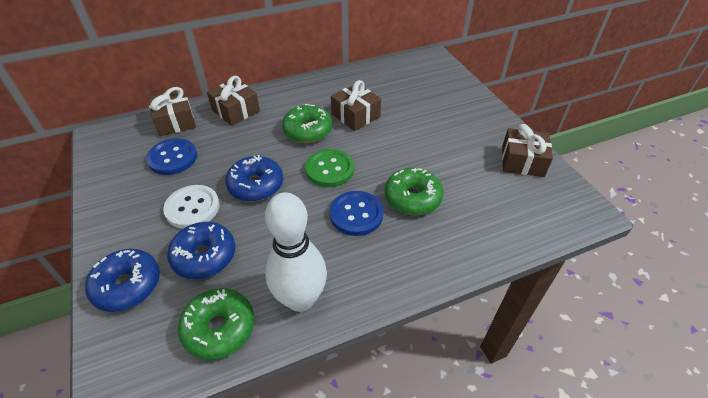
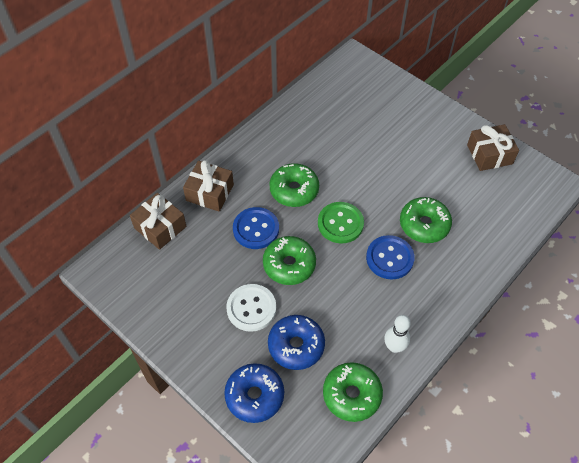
camera: 25 degrees left, 10 degrees up
(172, 158) = (192, 267): blue button -> blue button (256, 229)
(256, 185) = (289, 265): blue donut -> green donut
(300, 299) = (394, 347): white bowling pin -> white bowling pin, size x0.54
(355, 115) = (325, 157): brown gift -> none

